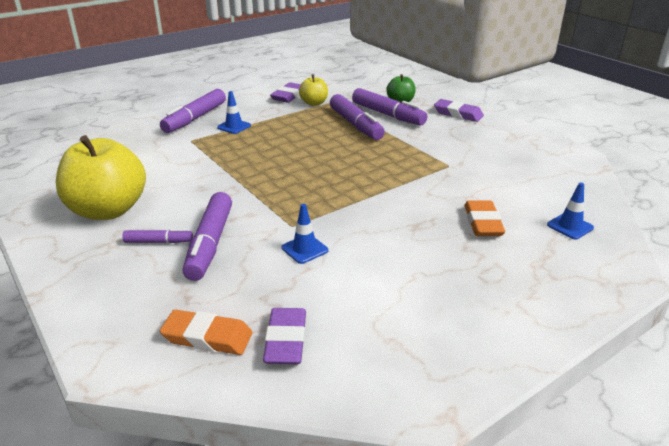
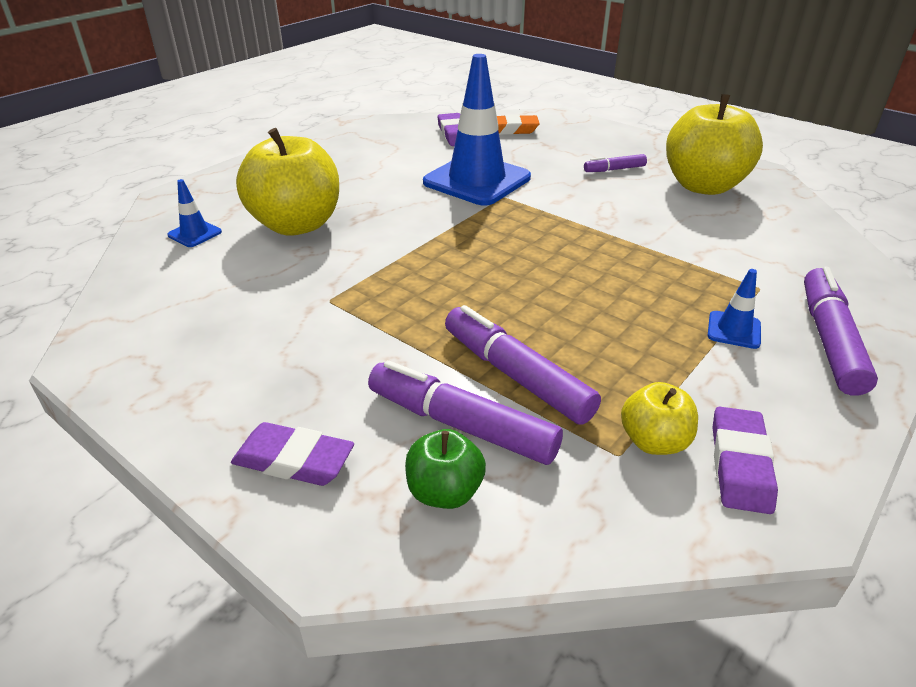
camera: 165 degrees right, 5 degrees up
(210, 243) = (567, 174): purple marker -> none
(304, 249) = (477, 180): blue traffic cone -> blue traffic cone, size x2.38
(483, 223) = (296, 225): orange eraser -> yellow apple

